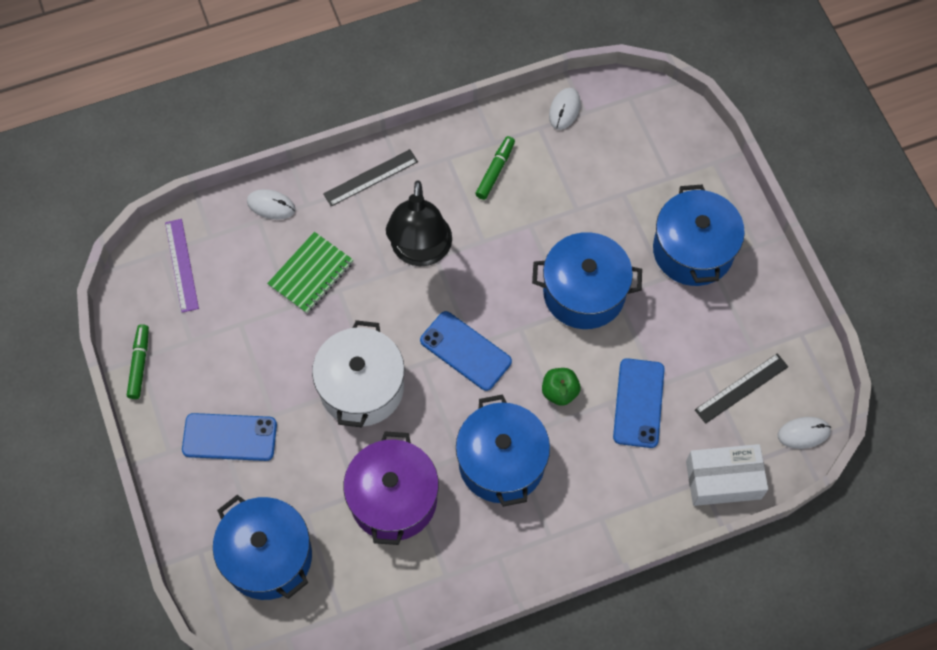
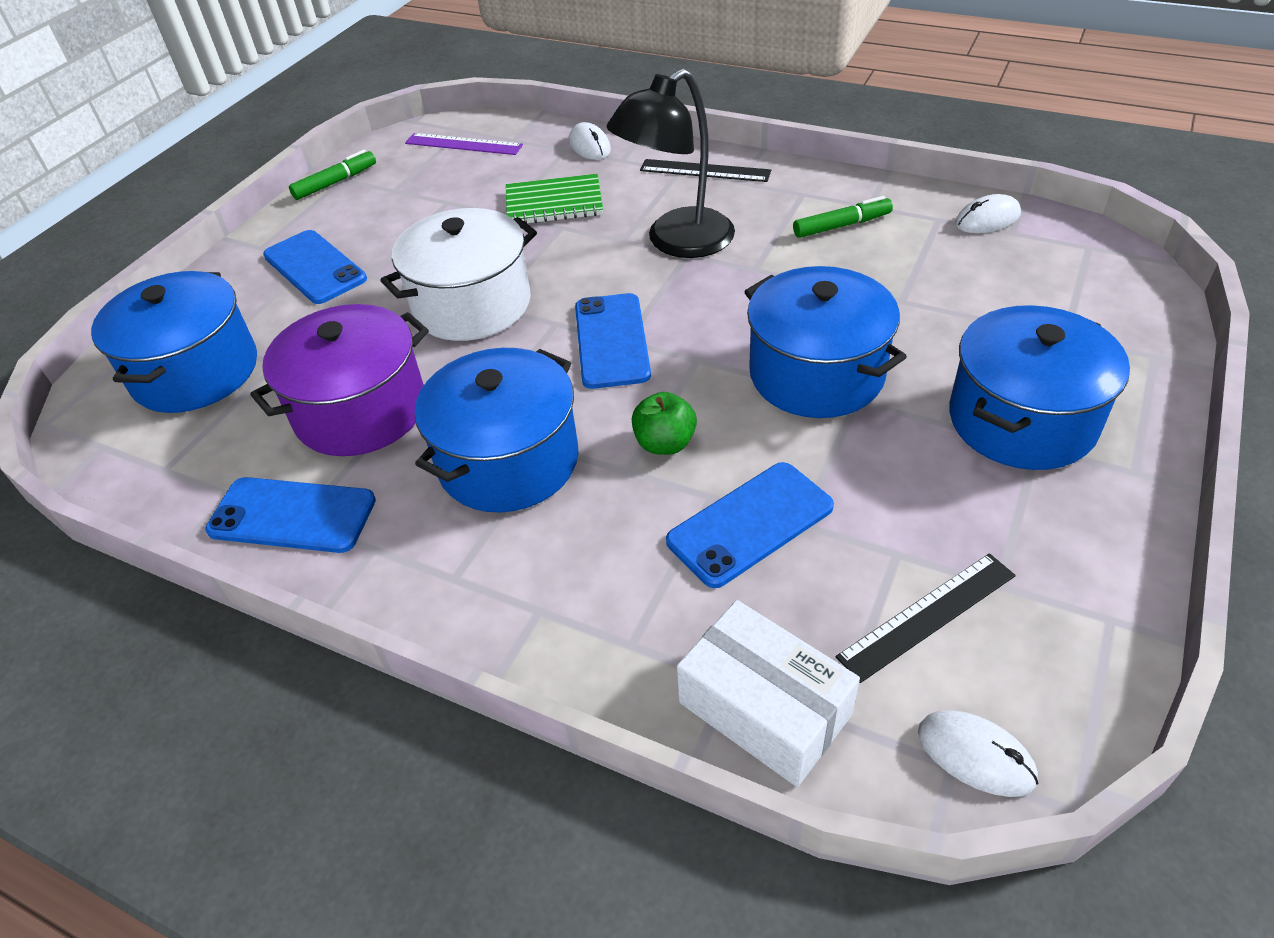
camera: 50 degrees right, 20 degrees down
(181, 265) = (463, 144): purple ruler -> purple ruler turned 75 degrees clockwise
(440, 577) = (292, 515): none -> blue phone
(741, 388) = (927, 615): black ruler -> black ruler turned 45 degrees counterclockwise

